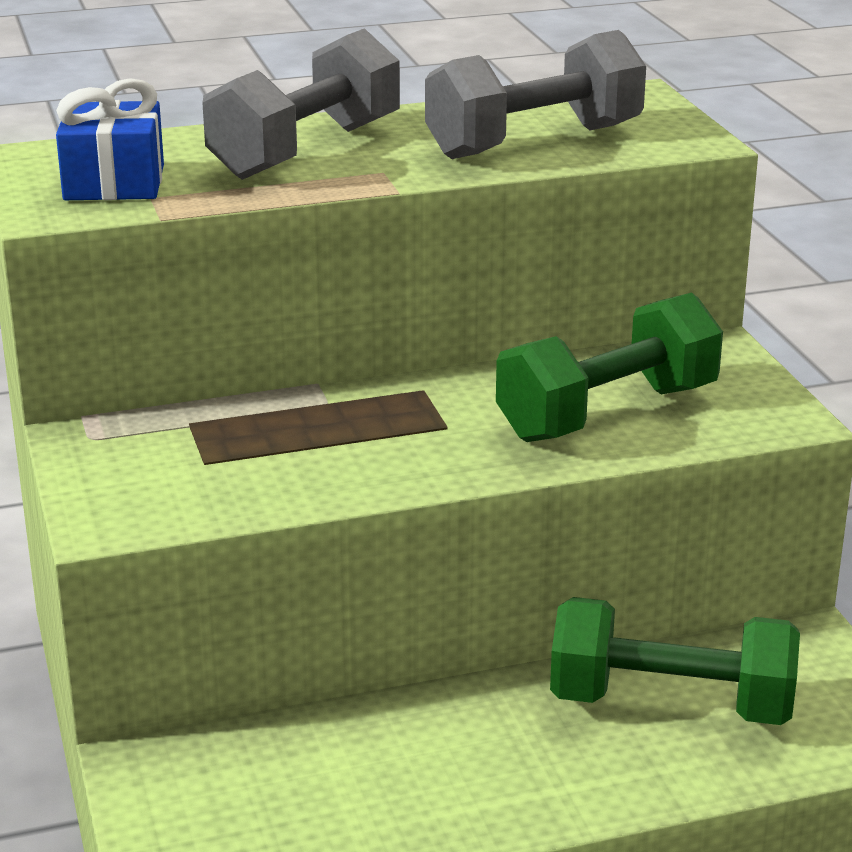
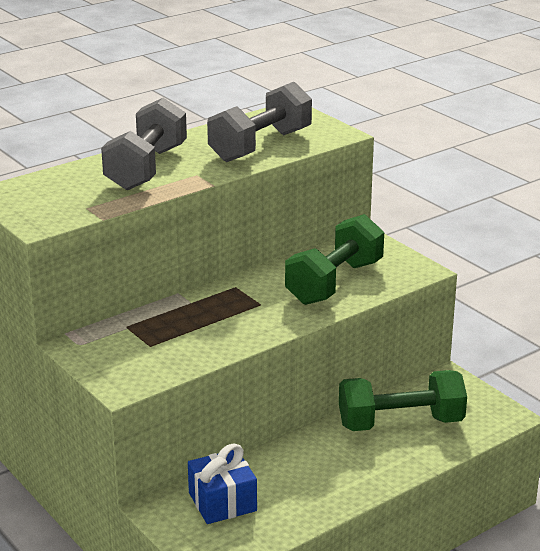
camera: 20 degrees left, 0 degrees up
(114, 183) = (60, 202): blue gift -> blue gift (222, 502)

